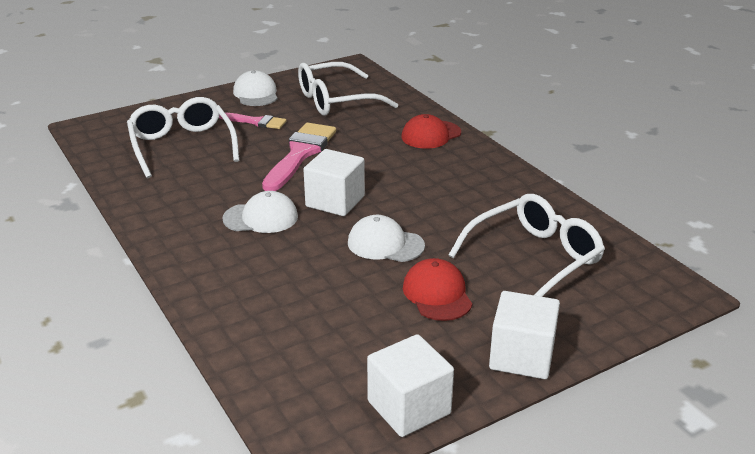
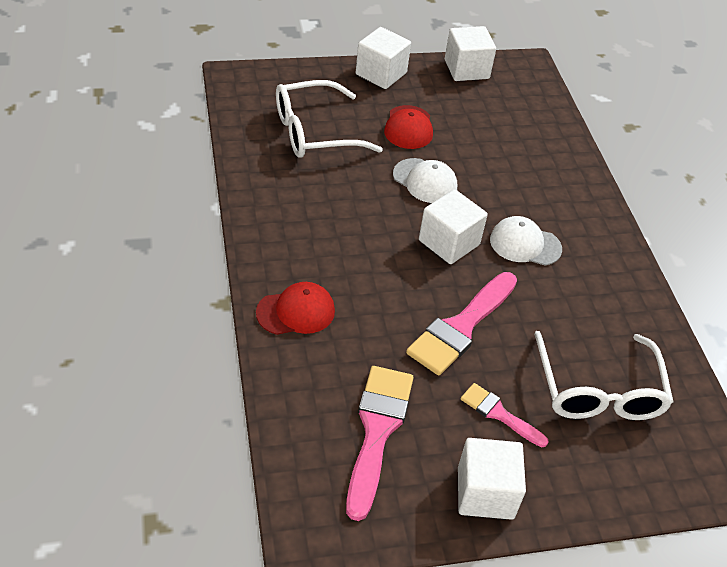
camera: 165 degrees left, 15 degrees up
(256, 94) = (485, 493): white cap -> white cube
(335, 101) = (377, 431): white glasses -> pink brush

